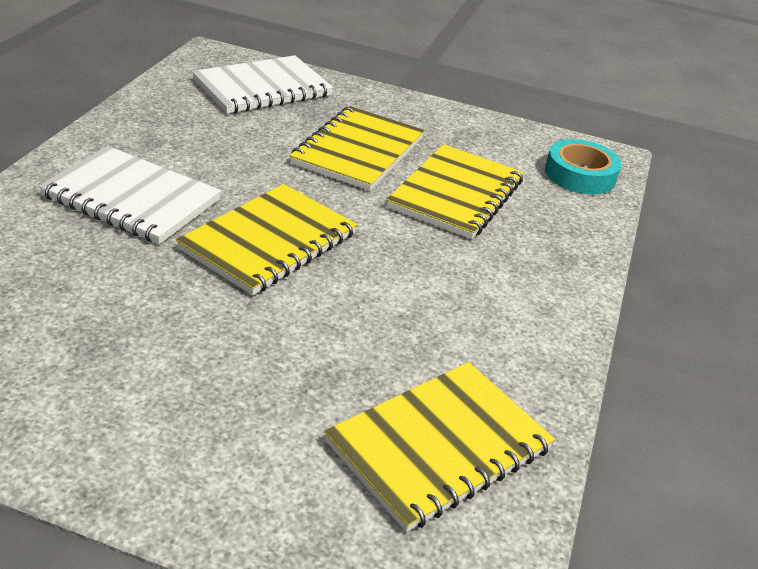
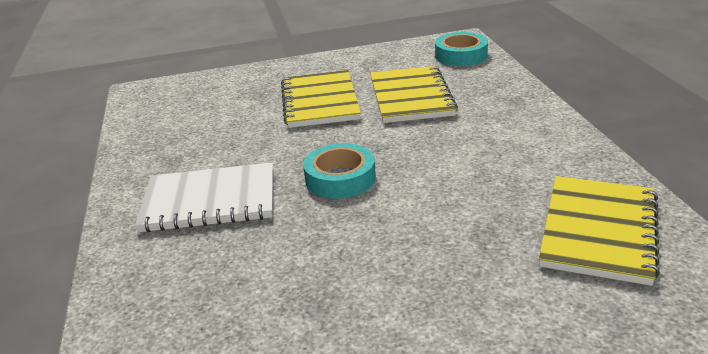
camera: 25 degrees left, 5 degrees down
(262, 88) = (204, 95): white notebook -> none
(269, 241) = (340, 178): yellow notebook -> turquoise tape

